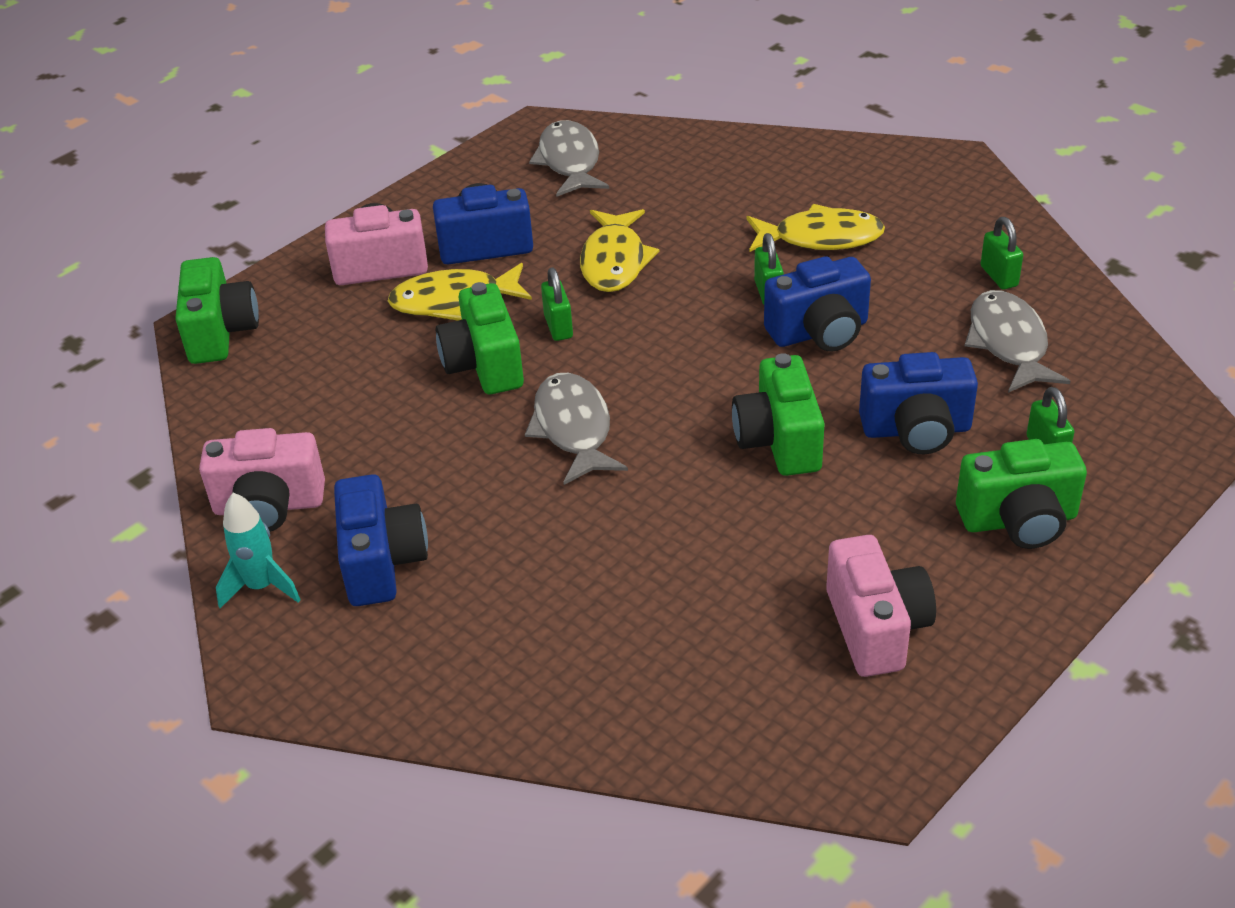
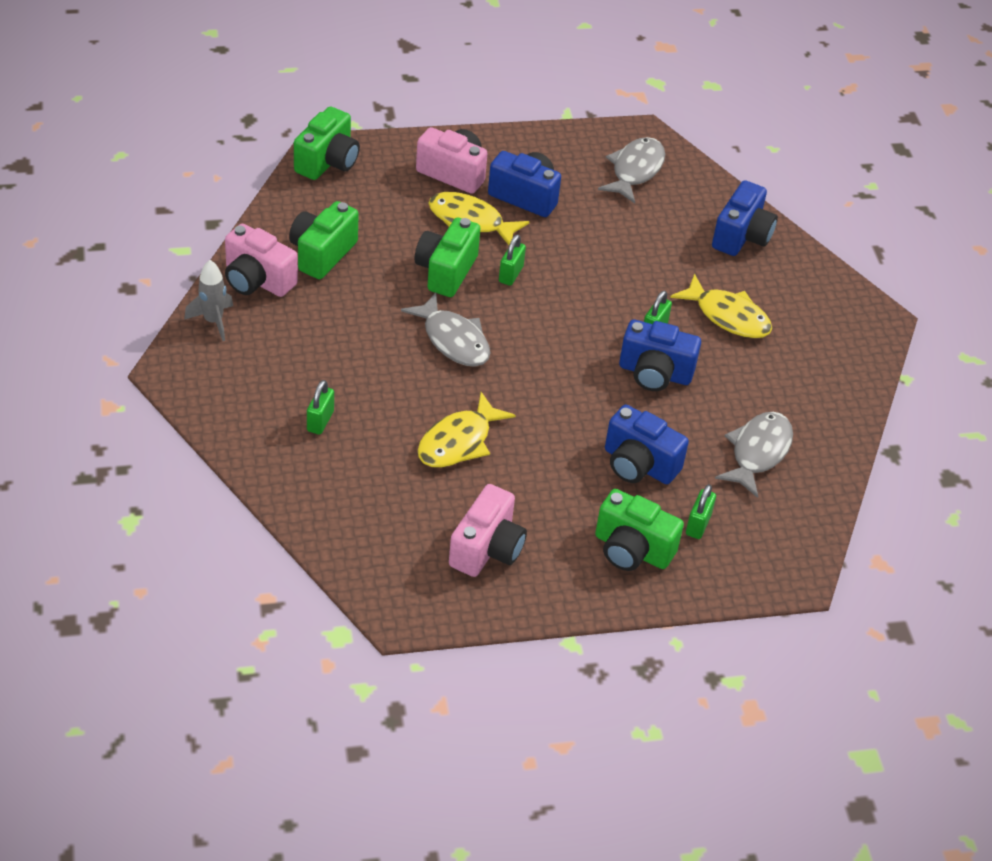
camera: 30 degrees right, 5 degrees up
(261, 587) = (213, 321): turquoise rocket -> grey rocket
(382, 562) = (282, 347): blue camera -> blue camera (741, 236)
(573, 429) = (453, 340): grey fish -> grey fish turned 120 degrees clockwise
(614, 261) = (587, 253): yellow fish -> yellow fish (458, 441)
(779, 441) = (555, 420): green camera -> green camera (322, 254)
(999, 276) = (806, 409): green padlock -> green padlock (320, 421)

